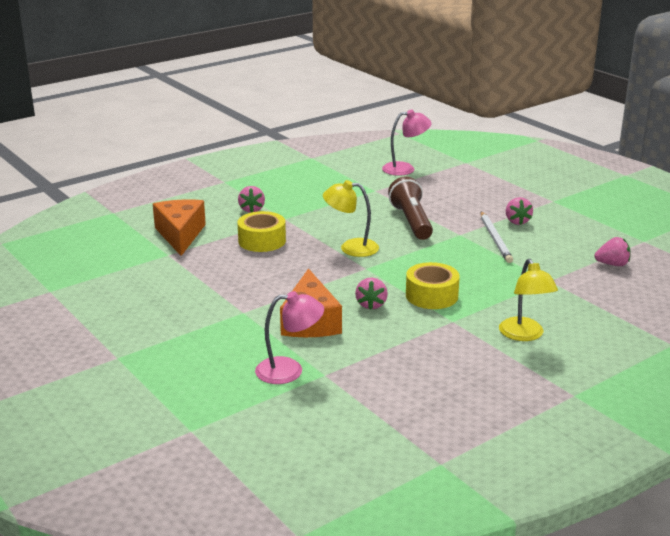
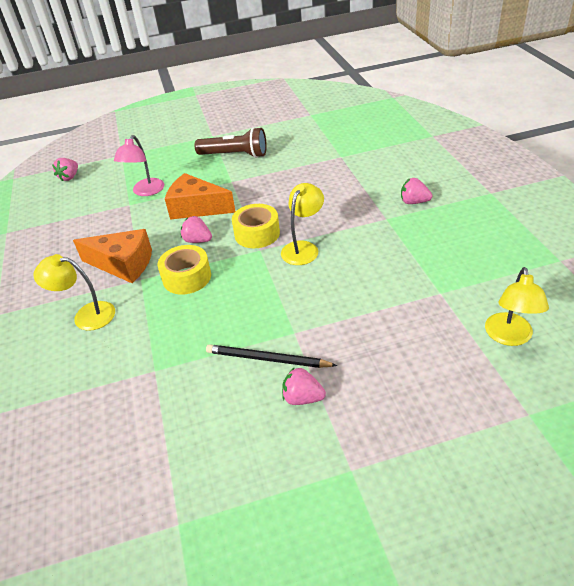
camera: 115 degrees right, 15 degrees up
(180, 235) = (374, 163): orange cheese -> orange cheese (123, 264)
(262, 241) = (343, 201): yellow tape -> yellow tape (257, 234)
(405, 169) = (509, 337): pink lamp -> yellow lamp
(411, 221) = (343, 302): brown flashlight -> brown flashlight (235, 155)
(495, 239) = (268, 359): white pencil -> black pencil
(612, 264) = (146, 448): pink strawberry -> pink strawberry (69, 177)

